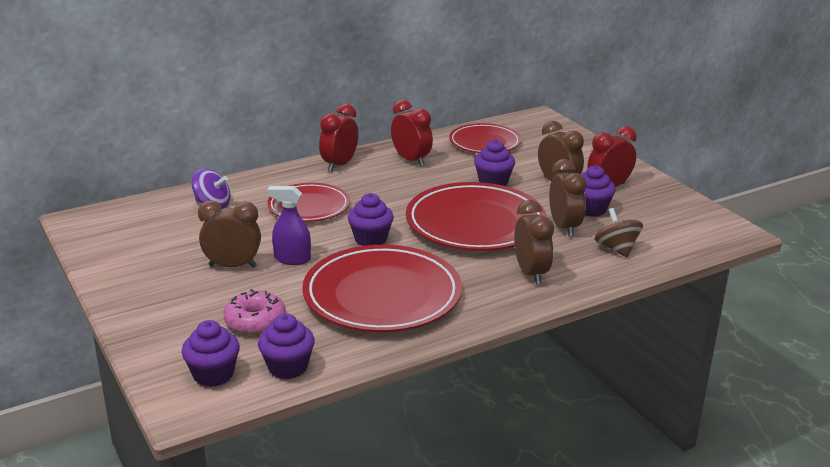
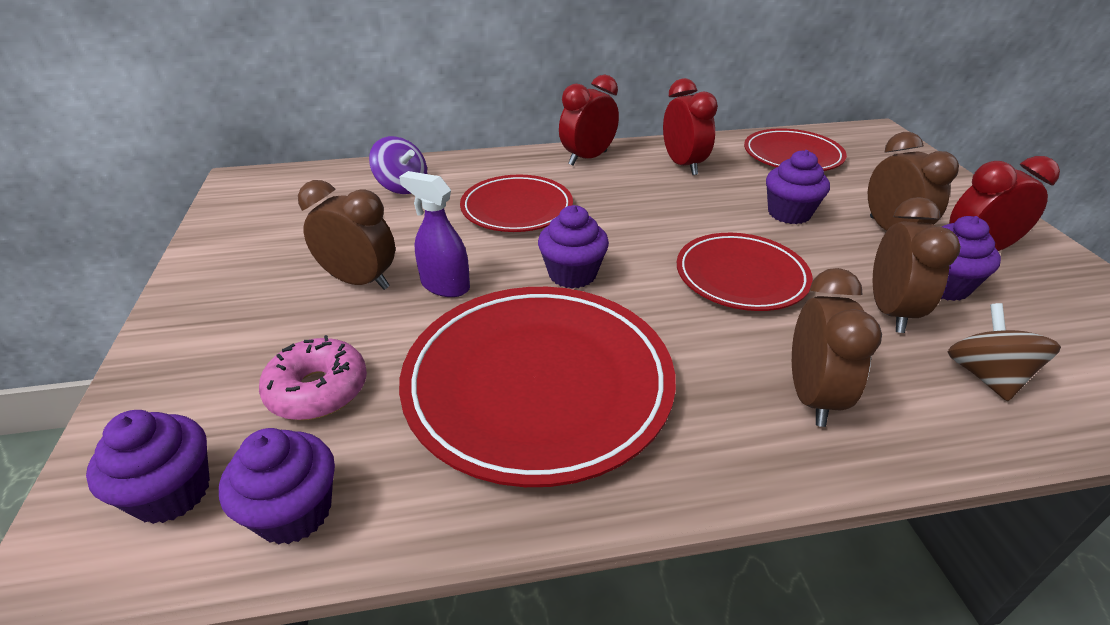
camera: 20 degrees right, 10 degrees up
(475, 223) = (741, 276): red plate -> red plate, size x0.60

